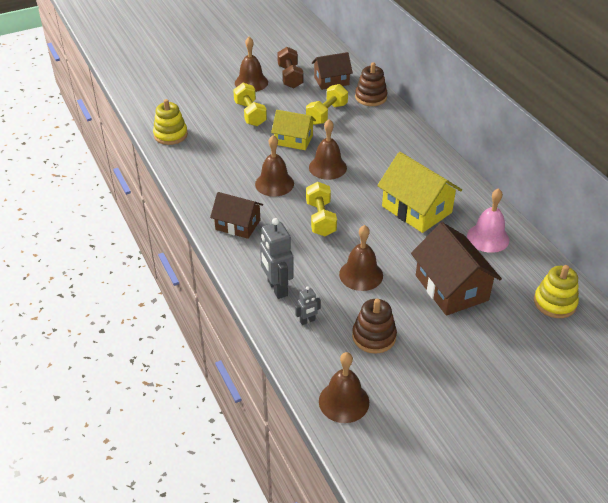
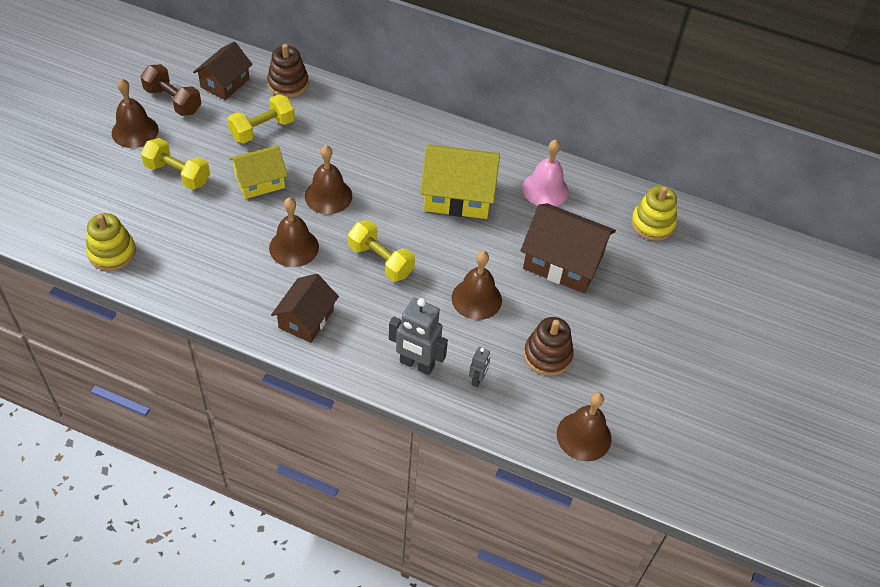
camera: 45 degrees left, 10 degrees up
(238, 225) = (306, 319): brown house -> brown house turned 45 degrees counterclockwise
(327, 114) = (262, 129): yellow dumbbell -> yellow dumbbell turned 60 degrees clockwise

